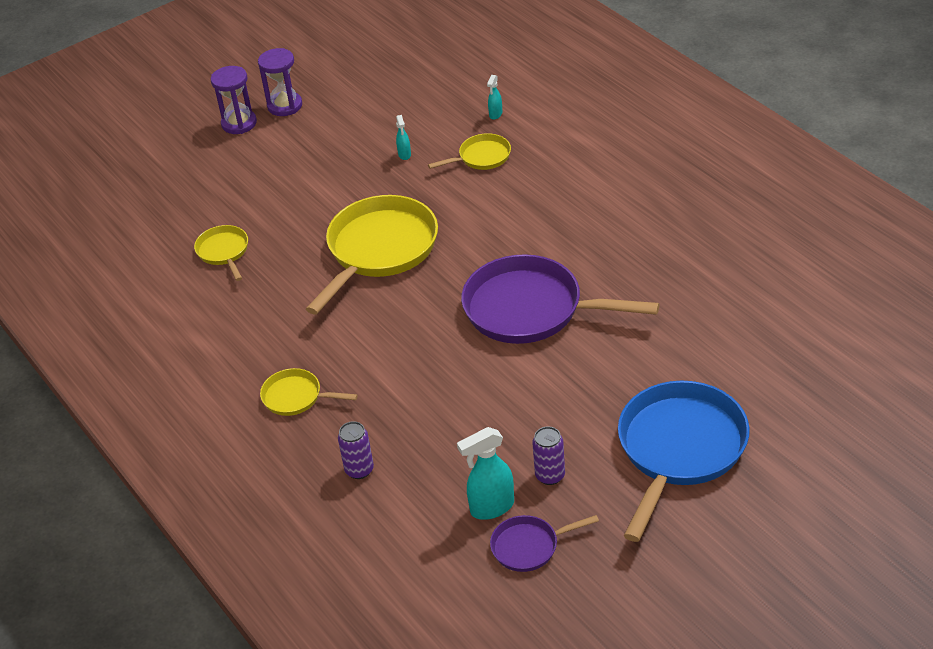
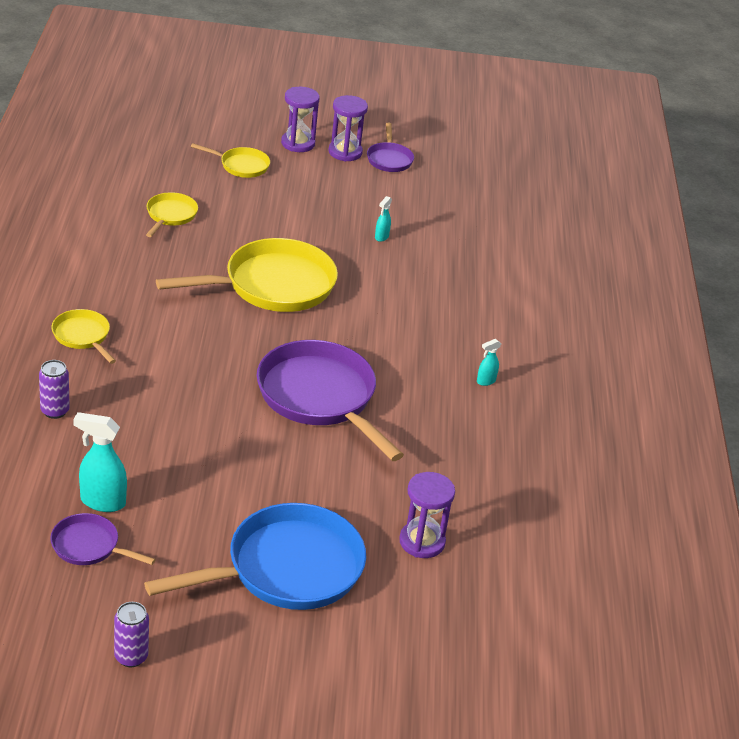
camera: 30 degrees right, 5 degrees down
(325, 88) = (389, 159): none -> purple pan
(481, 157) = (434, 275): yellow pan -> yellow pan (241, 166)
(495, 114) = (487, 254): turquoise spray bottle -> turquoise spray bottle (485, 381)
(550, 475) = (171, 513): purple can -> purple can (131, 657)
(736, 358) = (422, 542): none -> purple hourglass

